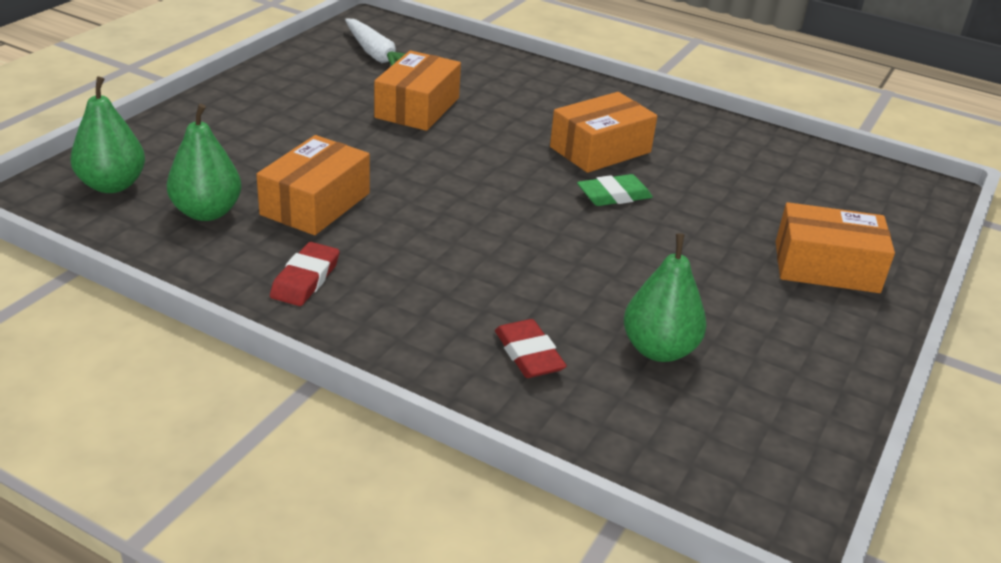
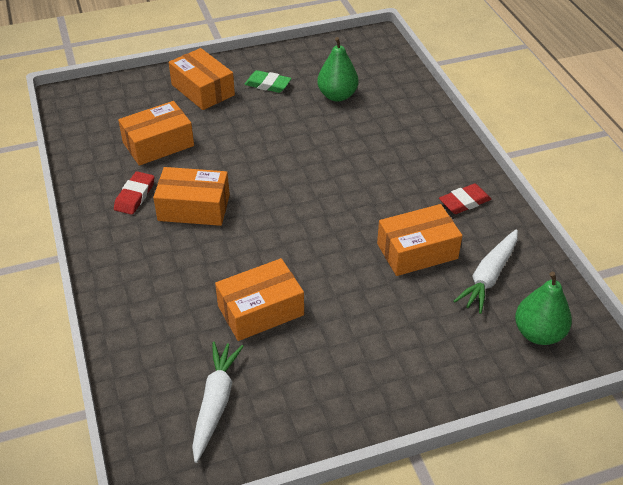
camera: 135 degrees left, 10 degrees up
(207, 212) = (489, 276): green pear -> white carrot
(528, 354) = (395, 119): red eraser -> red eraser (135, 196)
(614, 195) = (238, 173): green eraser -> green eraser (268, 84)
(742, 186) = (158, 144): none -> orange box

